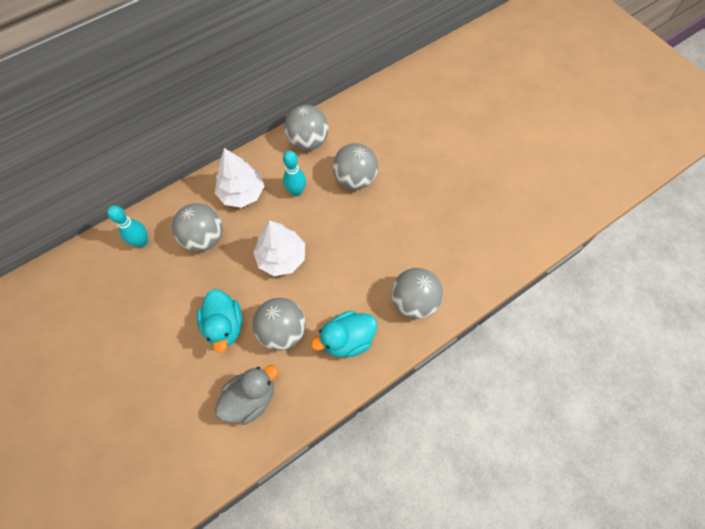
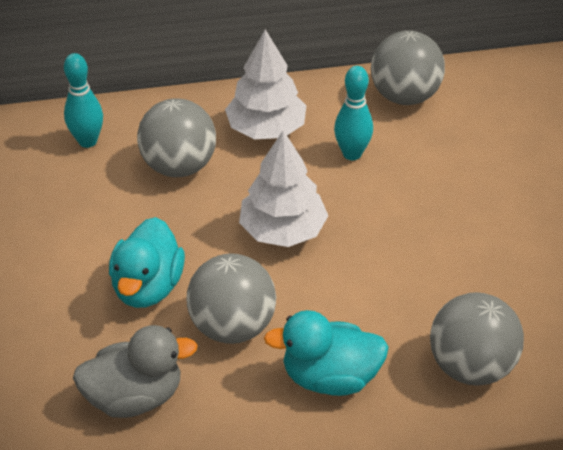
camera: 25 degrees right, 20 degrees down
(355, 179) = (456, 167): grey ball -> none

